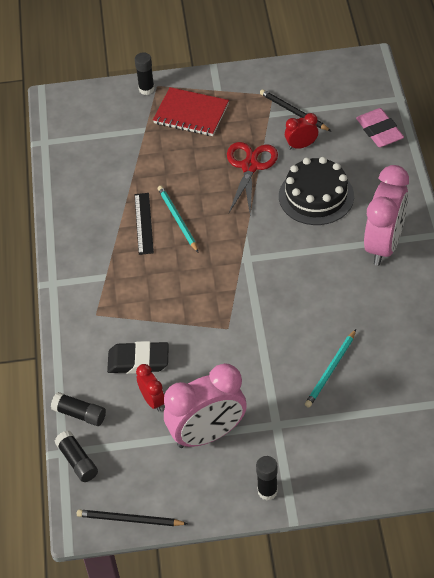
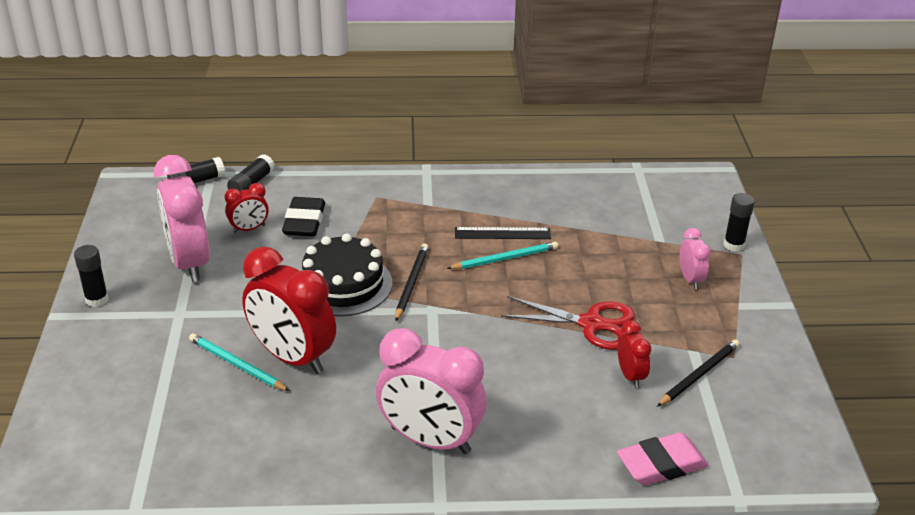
camera: 90 degrees right, 15 degrees down
(129, 519) = (114, 209): black pencil -> black pencil (411, 283)
(191, 114) = (690, 279): red notebook -> pink clock
(316, 196) = (531, 381): black cake -> black cake (343, 284)
(316, 336) = (292, 357): none -> red clock

